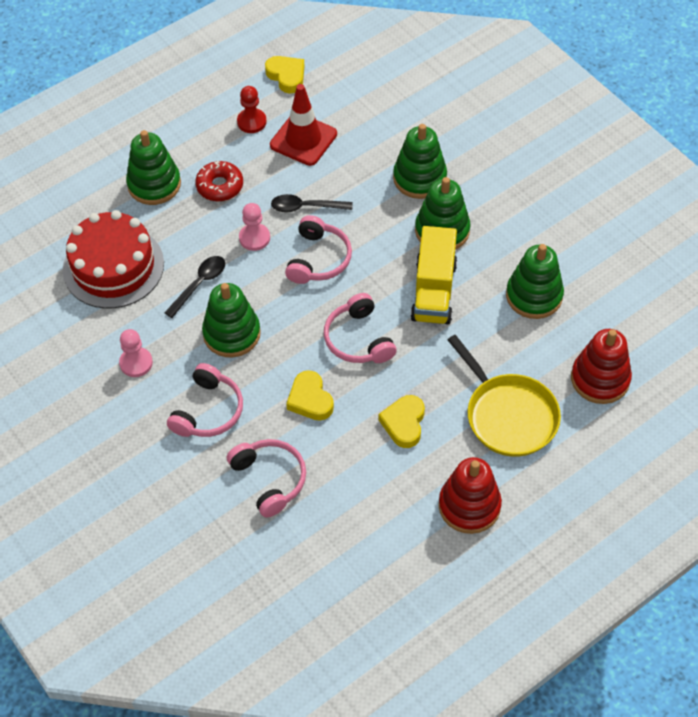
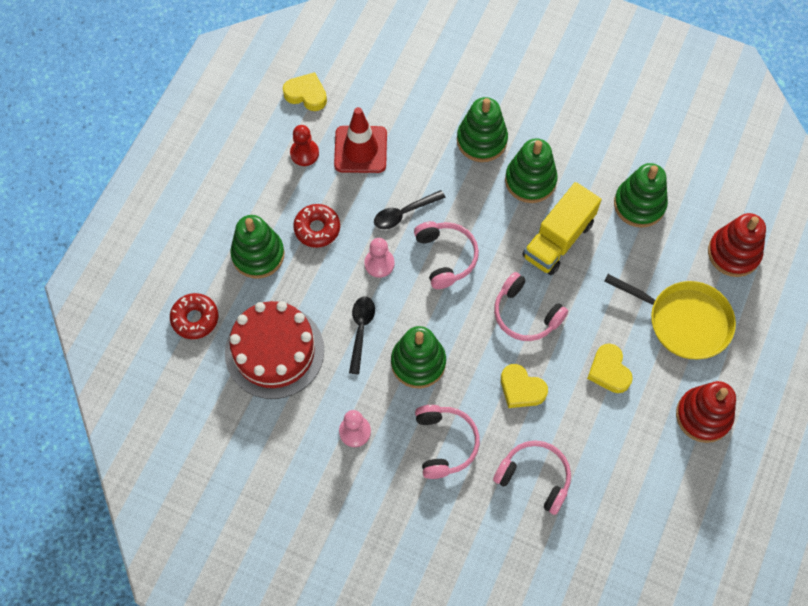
camera: 30 degrees left, 10 degrees up
(65, 210) = (195, 319): none -> red donut
(434, 291) = (558, 239): yellow truck -> yellow truck turned 60 degrees clockwise

